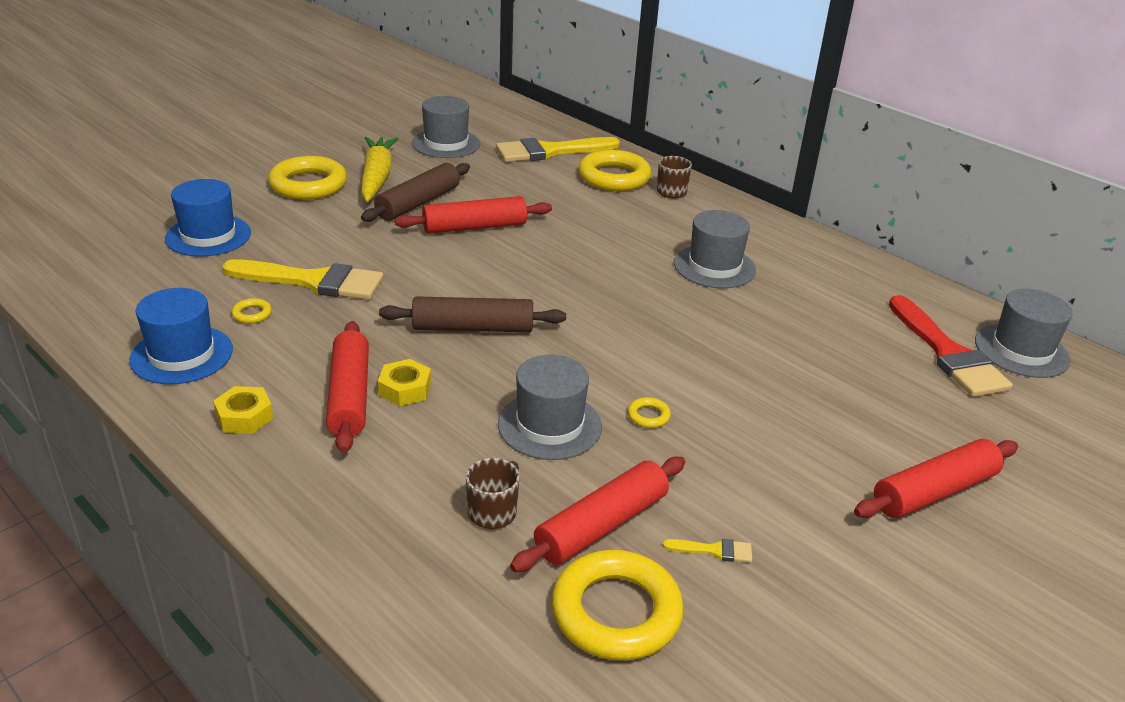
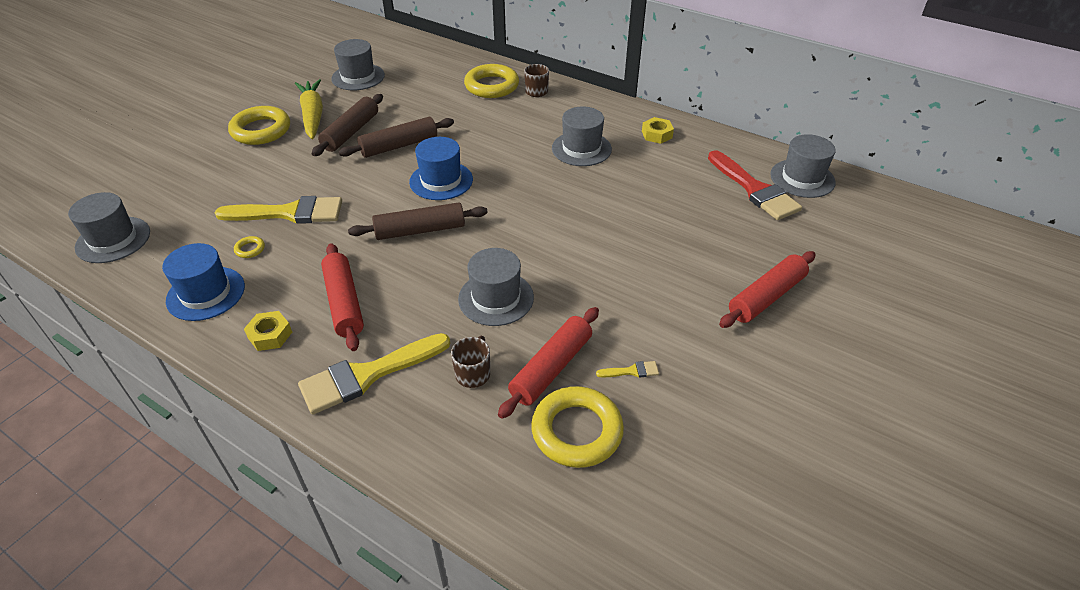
camera: 10 degrees left, 10 degrees up
(92, 276) = (113, 240): none -> grey hat
(208, 236) = (195, 188): blue hat -> blue hat (441, 181)
(405, 389) = (383, 289): yellow nut -> yellow nut (656, 134)
(475, 227) = (399, 146): red rolling pin -> brown rolling pin
(550, 151) = (439, 71): yellow brush -> yellow brush (368, 375)
(648, 416) = (563, 277): yellow ring -> none

